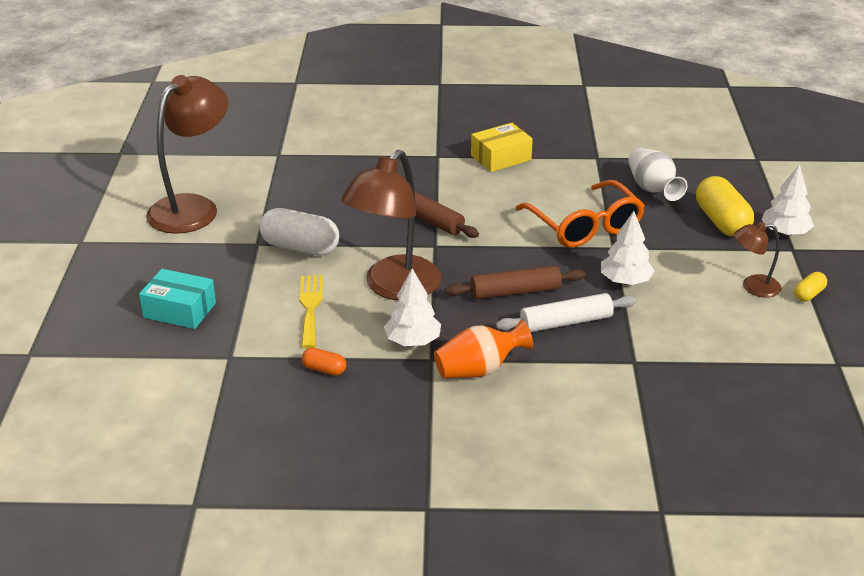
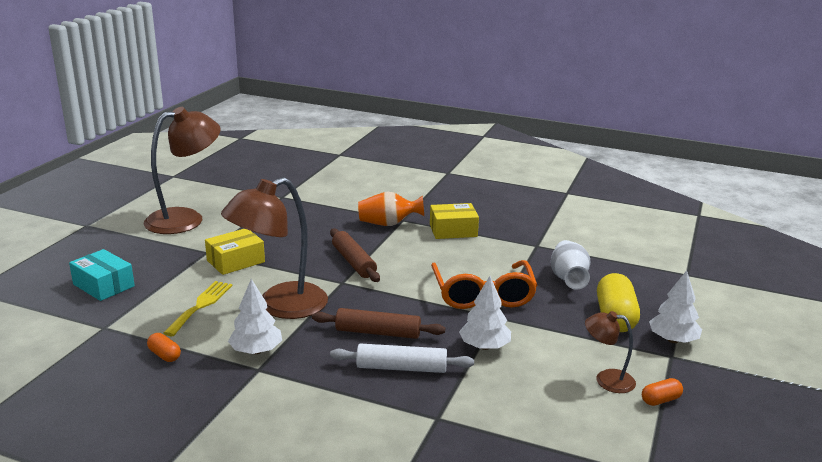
camera: 20 degrees right, 10 degrees down
(300, 247) = (235, 261): white capsule -> yellow box
(479, 370) = (290, 388): orange vase -> orange vase (388, 224)
(808, 294) = (660, 400): yellow capsule -> orange capsule

